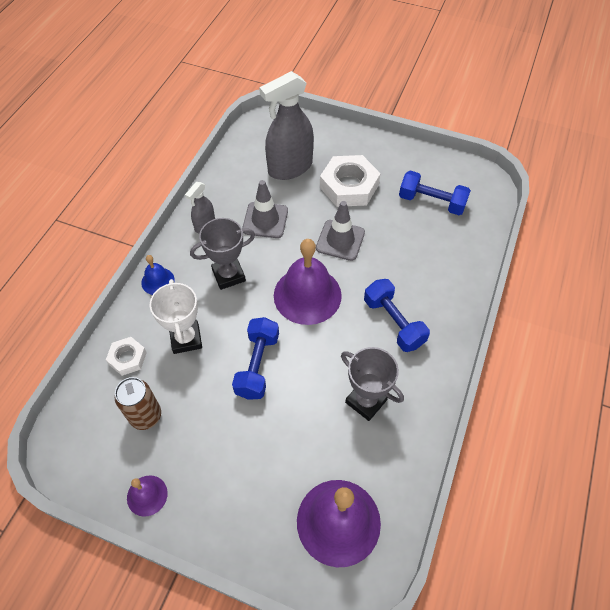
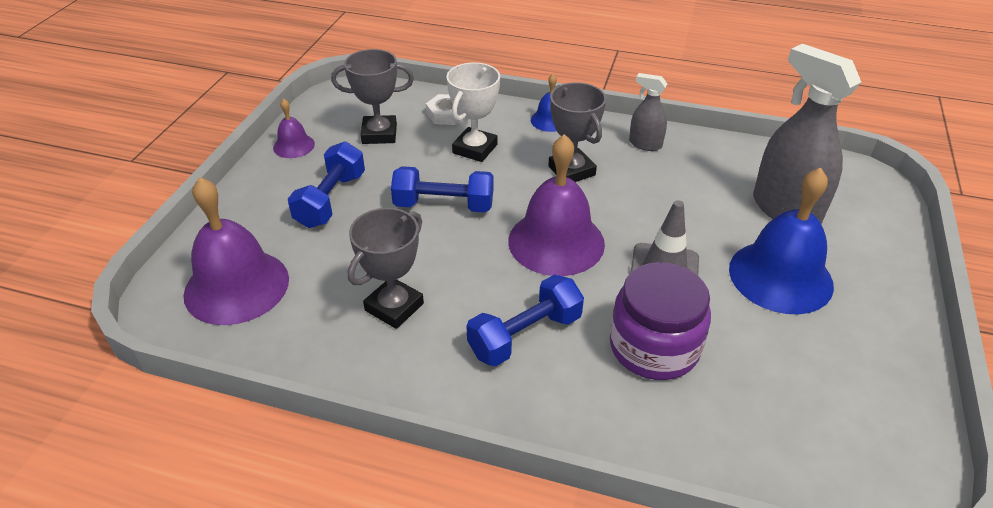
camera: 85 degrees right, 15 degrees down
(145, 416) = (379, 134): brown can -> grey trophy
(186, 339) = (475, 149): white trophy -> white trophy turned 45 degrees counterclockwise
(265, 220) = (673, 194): grey traffic cone -> none
(349, 186) = (780, 276): white nut -> blue bell
(403, 257) = (654, 347): none -> purple jar
(431, 202) = (797, 388): blue dumbbell -> blue dumbbell (331, 200)

